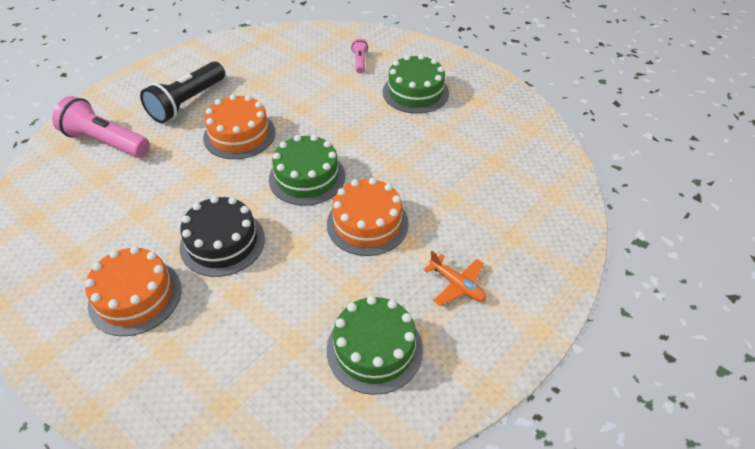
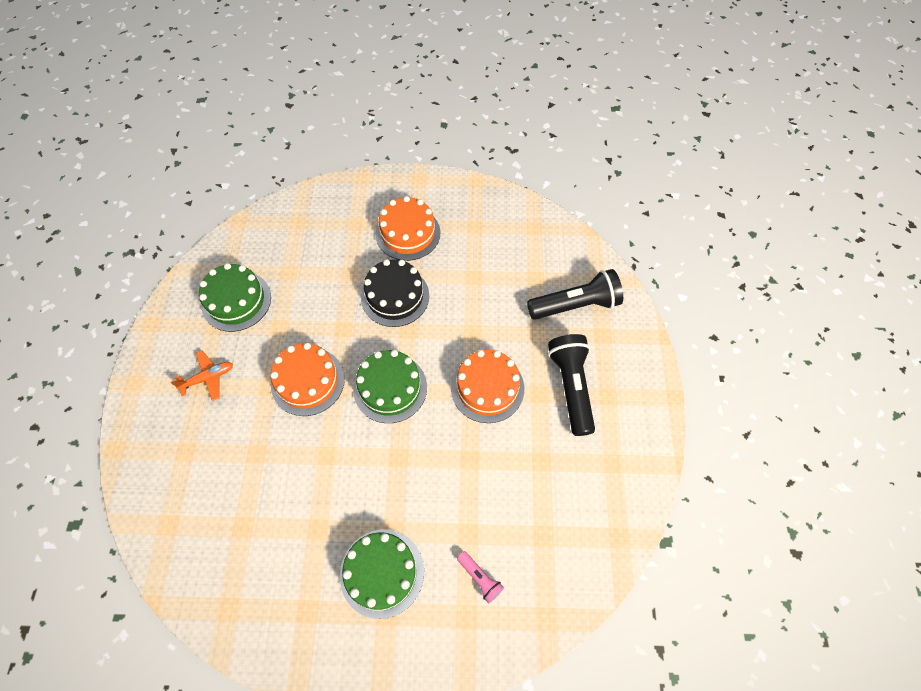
camera: 140 degrees right, 15 degrees up
(105, 142) = (576, 305): pink flashlight -> black flashlight
(457, 285) = (208, 378): orange plane -> orange plane turned 150 degrees clockwise

